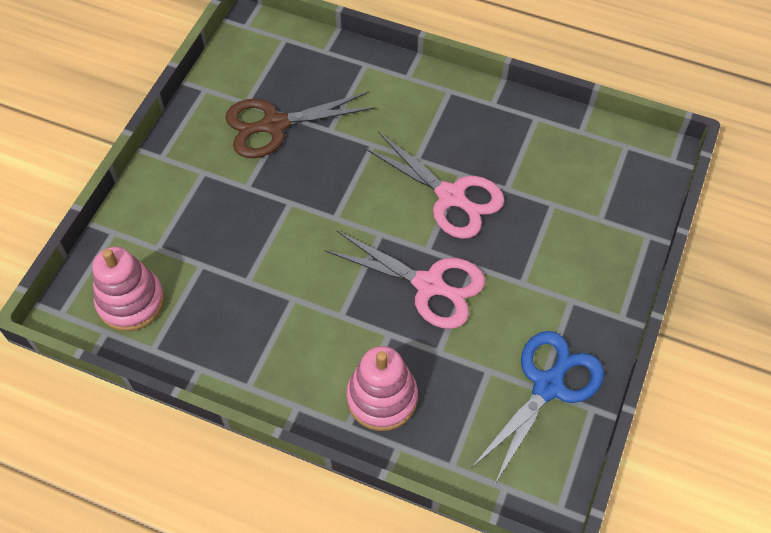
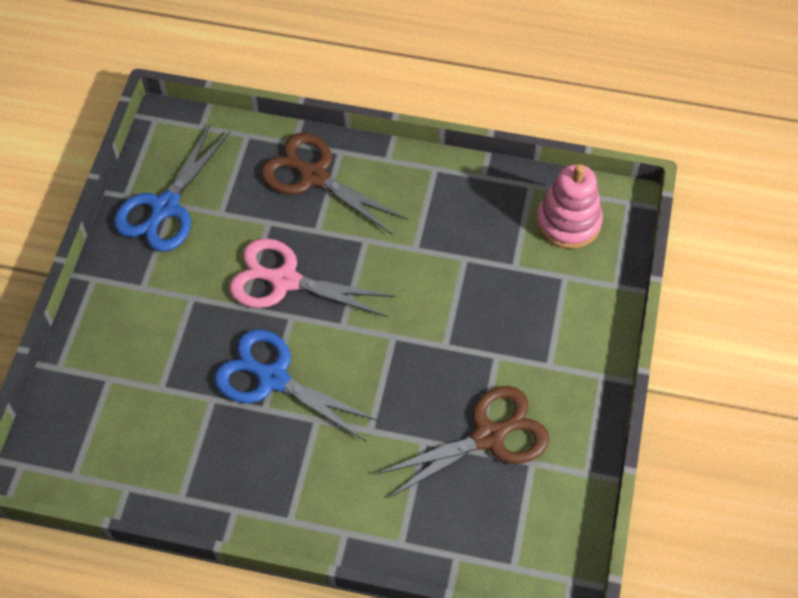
camera: 170 degrees right, 0 degrees up
(382, 398) = (314, 176): pink stacking toy -> brown scissors
(450, 196) = (273, 378): pink scissors -> blue scissors

